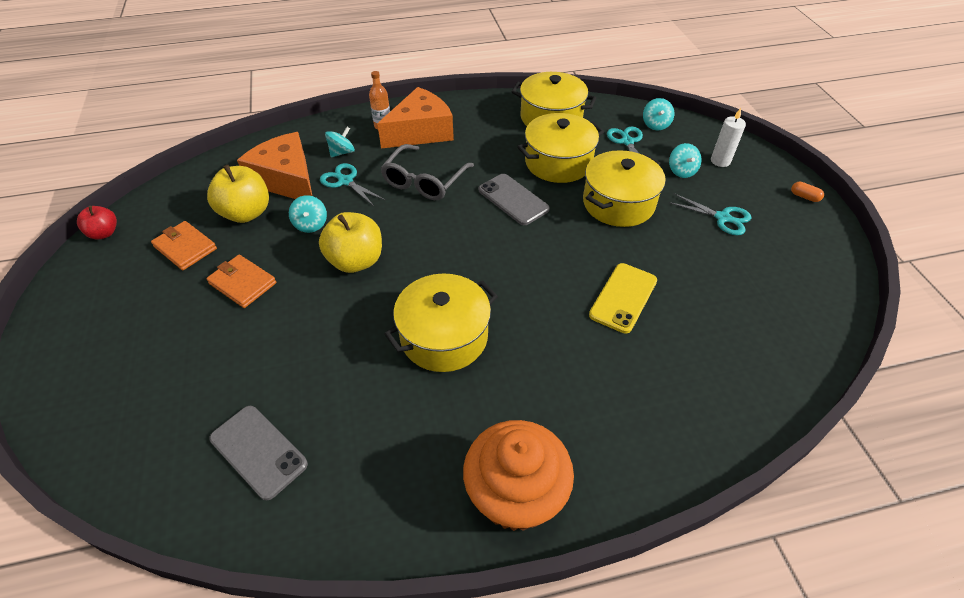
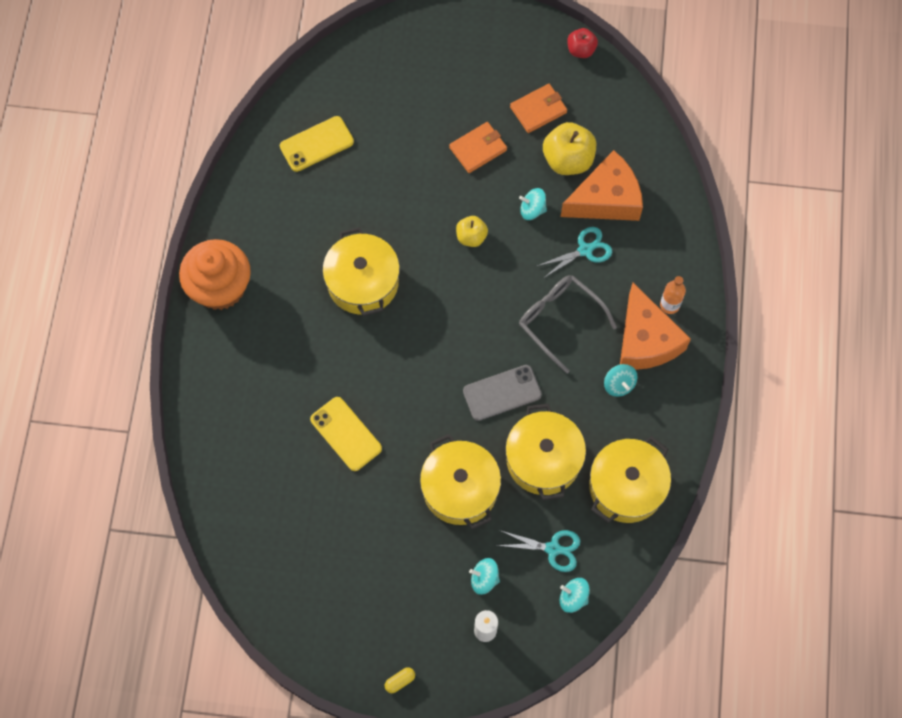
camera: 110 degrees right, 20 degrees up
(258, 451) = (316, 144): grey phone -> yellow phone
(342, 152) = (634, 256): turquoise spinning top -> turquoise spinning top (619, 384)
(356, 261) = (471, 237): yellow apple -> yellow apple, size x0.59
(722, 218) = (403, 577): turquoise scissors -> none
(804, 197) = (400, 681): orange capsule -> yellow capsule

